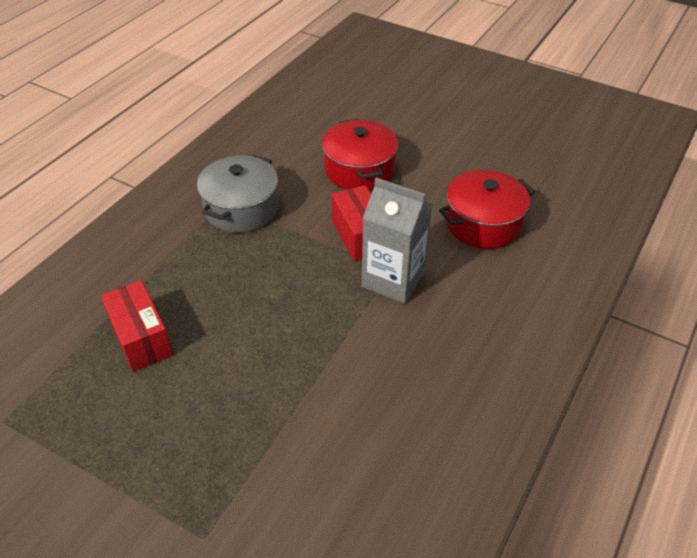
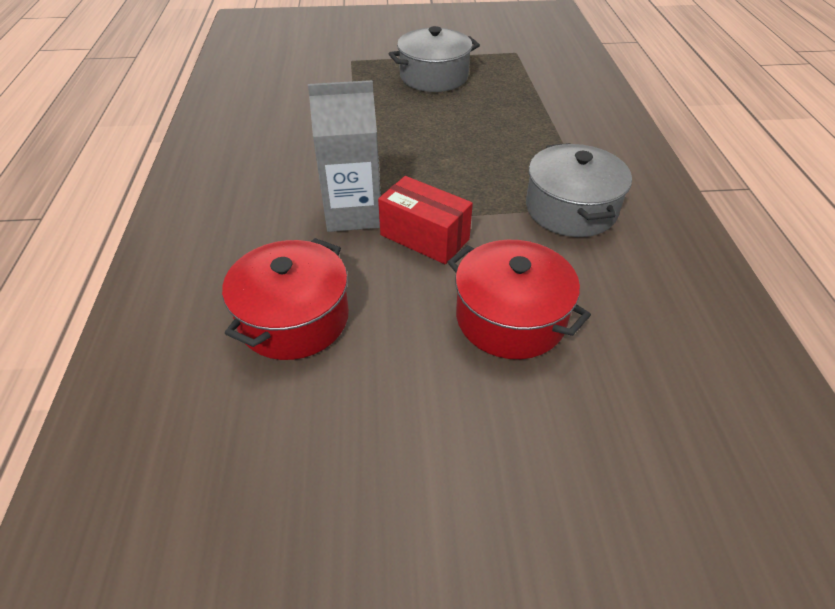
camera: 145 degrees right, 0 degrees up
(141, 338) = (502, 103): red box -> none
(149, 427) = (434, 77): none -> grey pot

